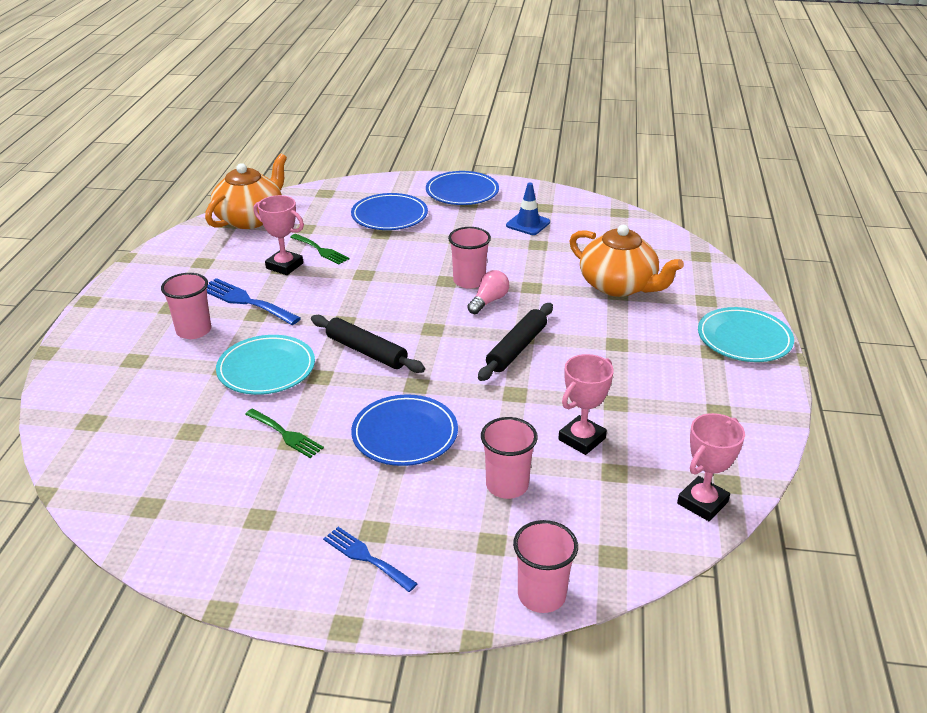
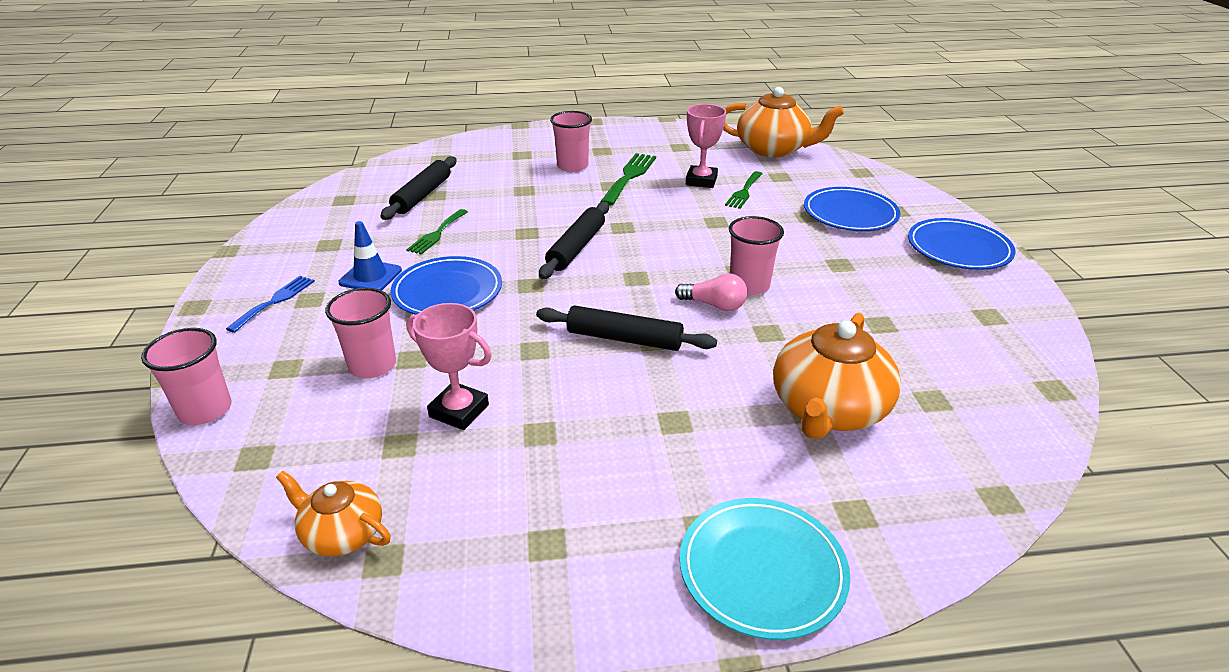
camera: 75 degrees right, 0 degrees up
(184, 441) = (422, 195): none -> black rolling pin
(246, 301) = (629, 176): blue fork -> green fork
(266, 369) = (529, 206): turquoise plate -> none
(528, 224) = (928, 309): blue traffic cone -> blue traffic cone (370, 276)
(702, 503) = (342, 533): pink trophy -> orange teapot

